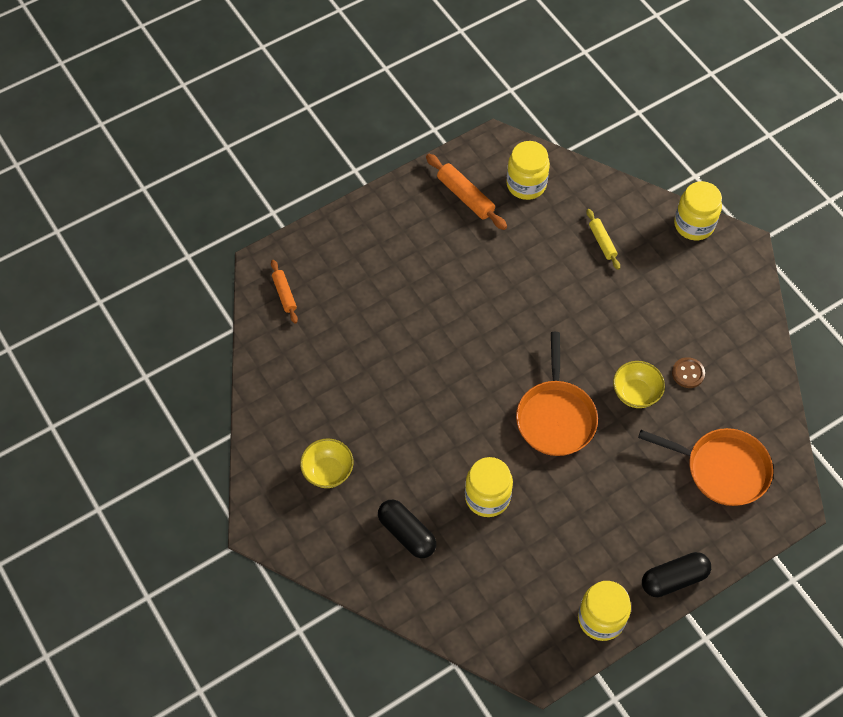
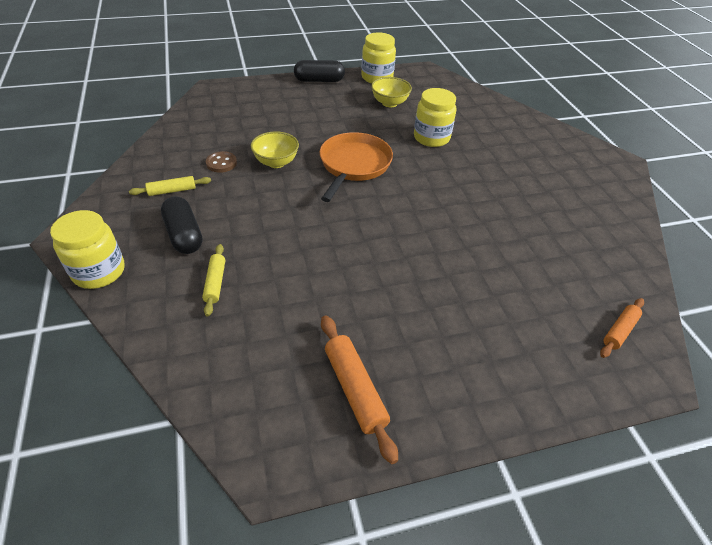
camera: 165 degrees left, 15 degrees down
(284, 294) = (619, 331): orange rolling pin -> orange rolling pin turned 45 degrees clockwise
(328, 472) = (563, 179): yellow bowl -> yellow bowl (389, 103)
(407, 533) = (500, 135): black capsule -> black capsule (184, 235)
(526, 184) = (262, 381): yellow jar -> none
(705, 321) = (172, 191): none -> yellow rolling pin
(722, 469) = (244, 112): orange pan -> none

